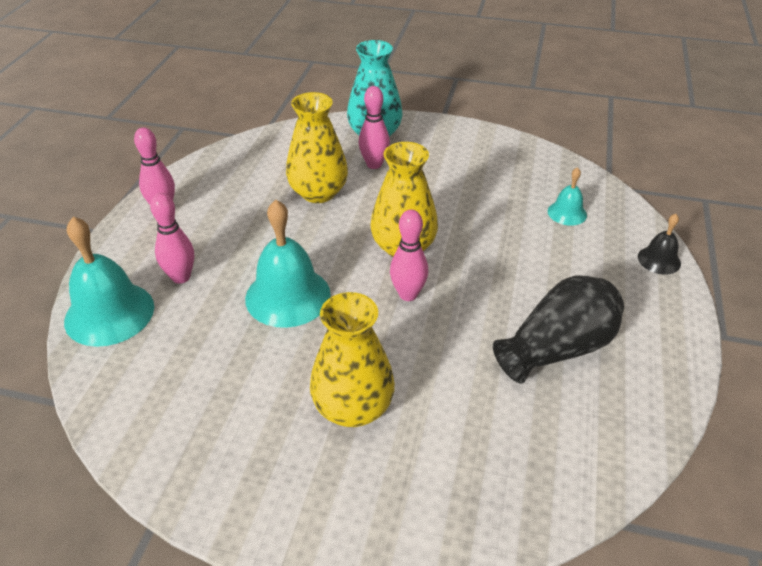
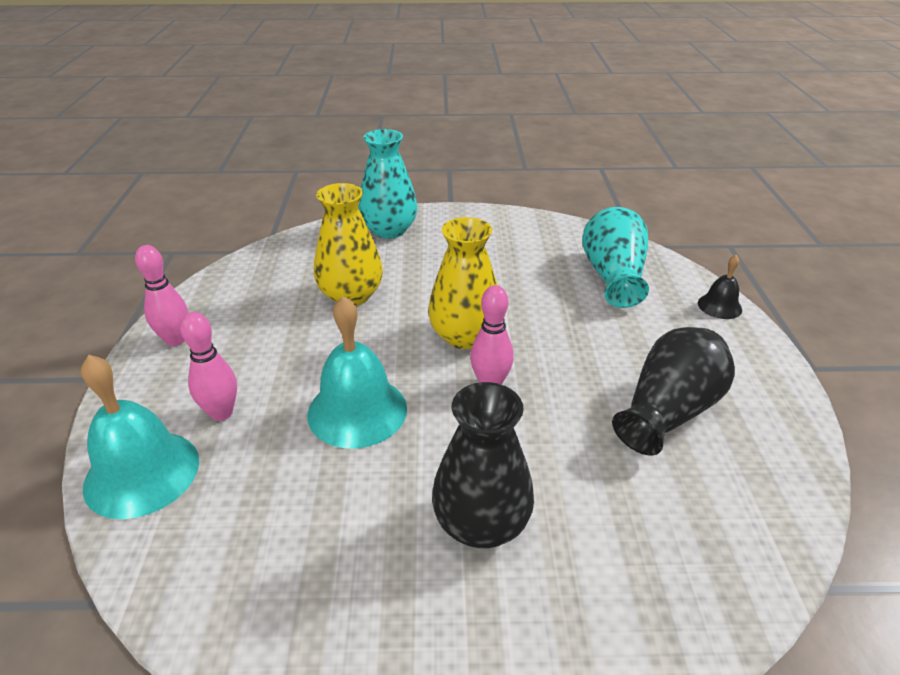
camera: 15 degrees left, 5 degrees down
(353, 407) = (481, 523): yellow vase -> black vase
(374, 164) = (400, 259): pink bowling pin -> none
(567, 213) = (613, 276): turquoise bell -> turquoise vase

